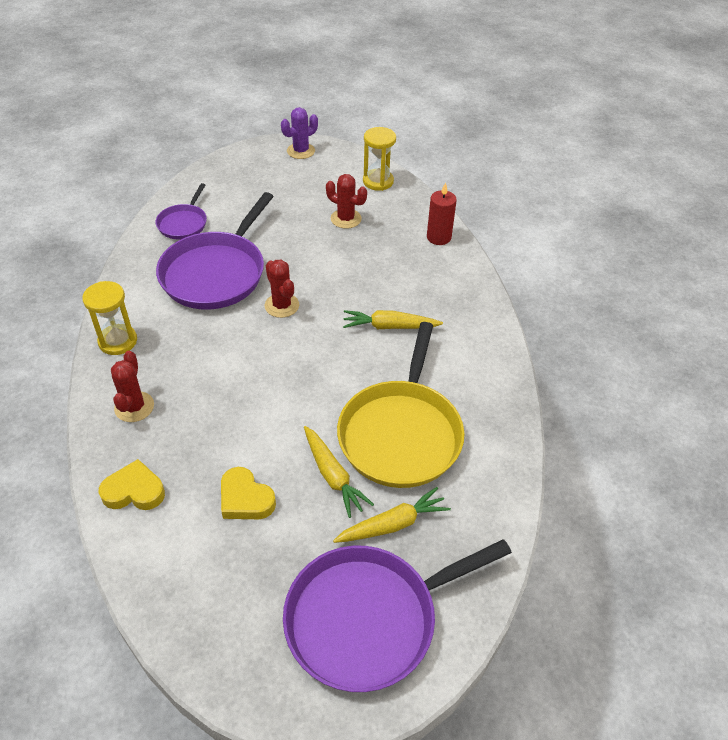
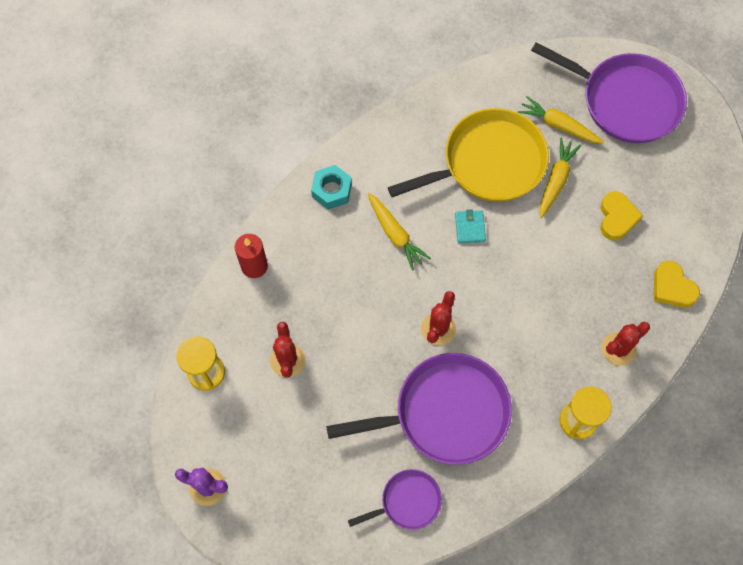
camera: 125 degrees left, 20 degrees up
(348, 378) = (470, 228): none -> turquoise wallet
(468, 311) = (332, 190): none -> turquoise nut

